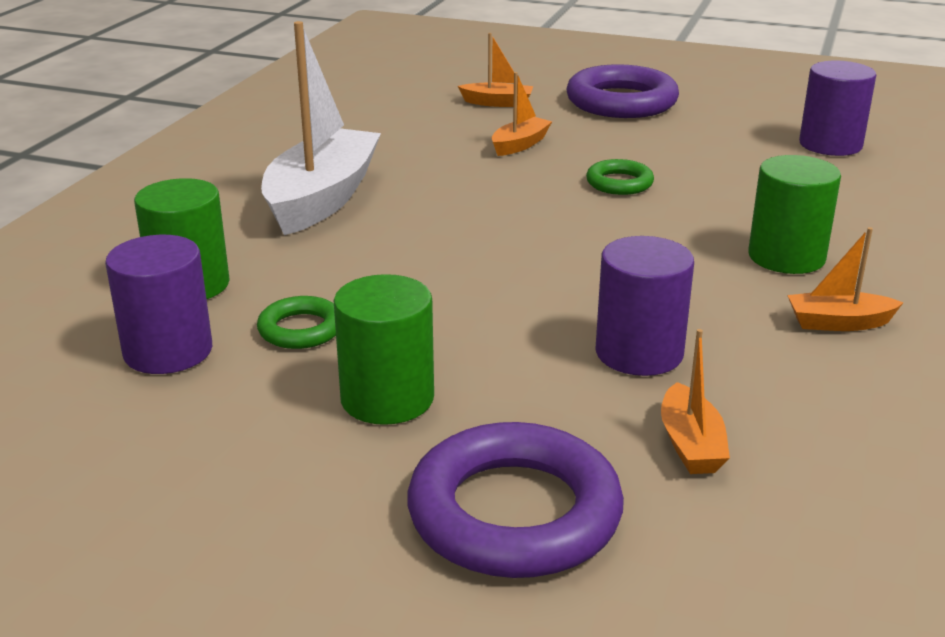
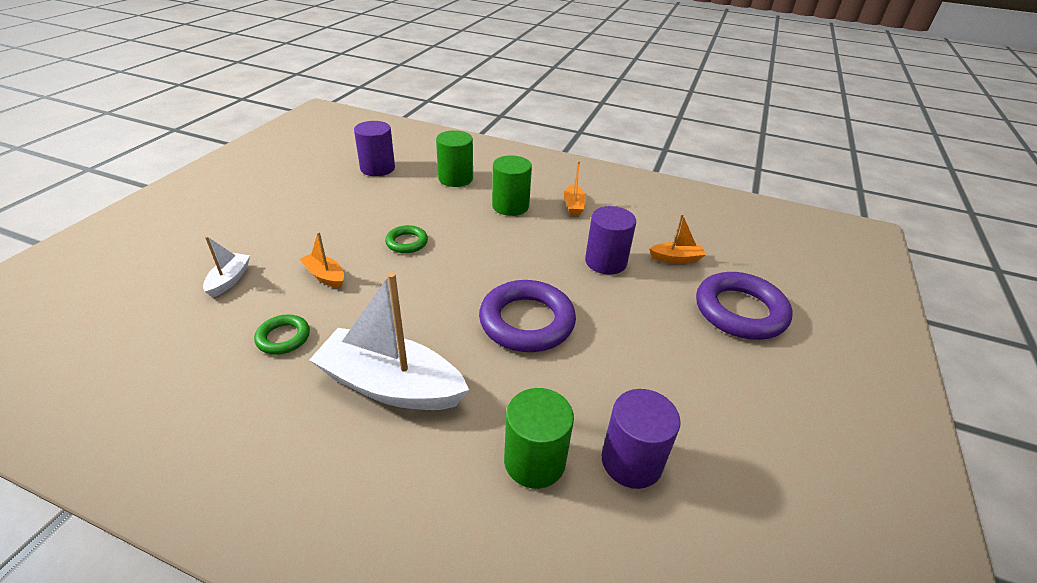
camera: 90 degrees left, 10 degrees up
(301, 329) = (595, 389): green ring -> green ring (283, 338)
(387, 398) = (663, 350): green cylinder -> green cylinder (455, 178)
(497, 103) = (229, 280): orange boat -> white boat
(621, 102) = (266, 224): purple ring -> purple ring (527, 321)

